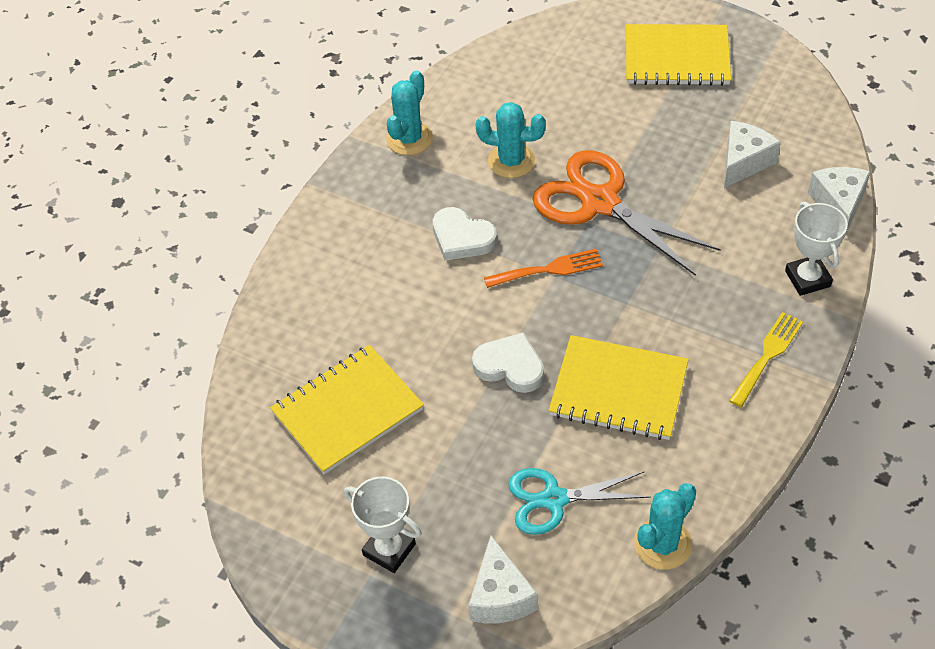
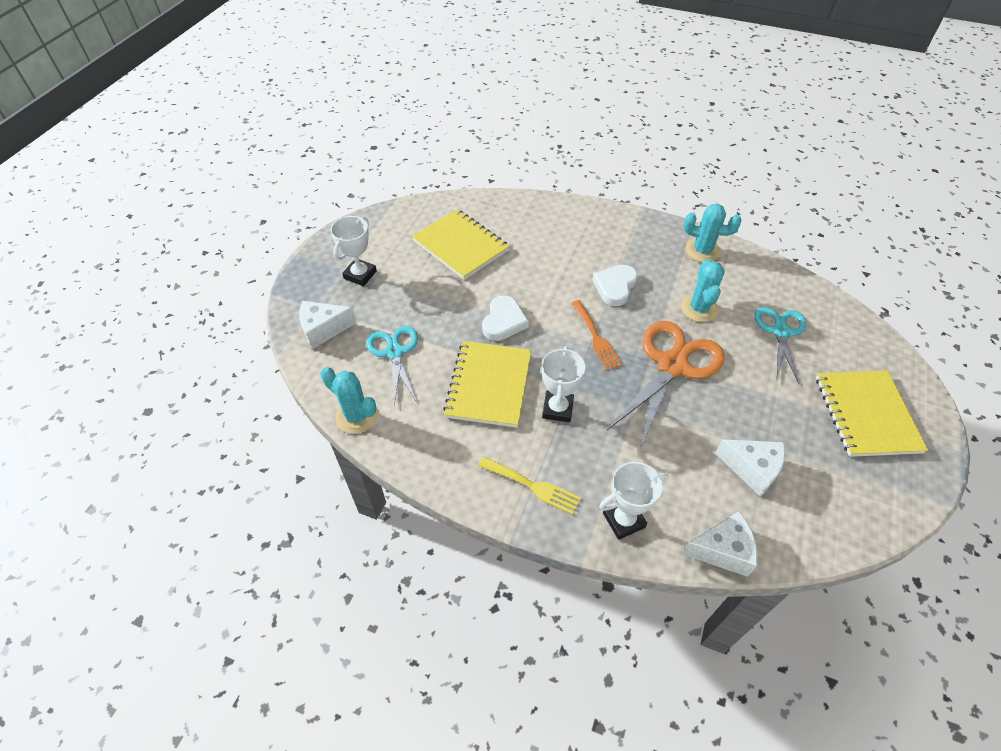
camera: 80 degrees right, 0 degrees up
(556, 96) = (780, 331): none -> turquoise scissors
(659, 321) = (557, 409): none -> white trophy

